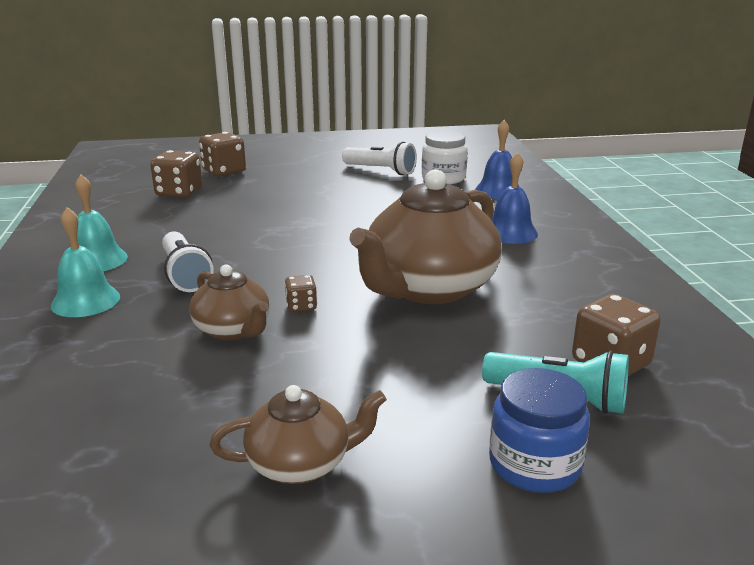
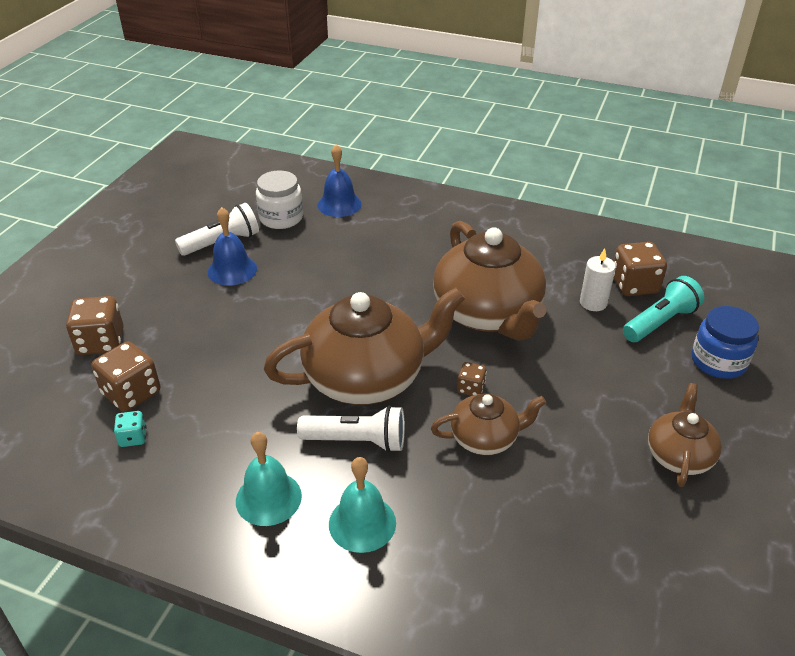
camera: 60 degrees left, 15 degrees up
(134, 205) = (133, 437): none -> turquoise dice
(270, 259) = (367, 377): none -> brown teapot
(510, 232) = (425, 236): blue bell -> blue bell (232, 270)
(532, 342) = (593, 303): none -> white candle

